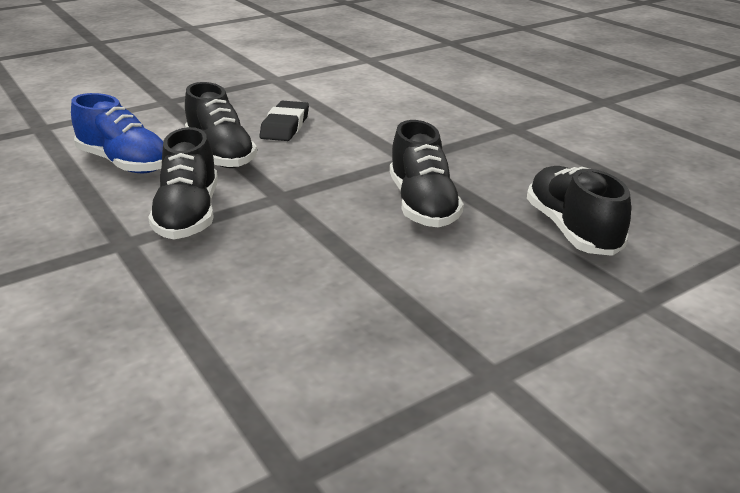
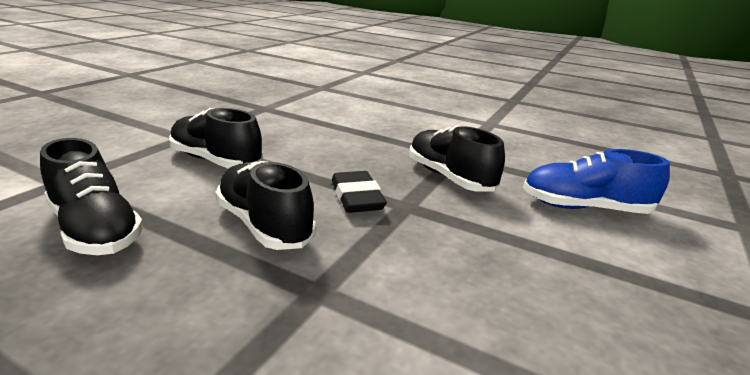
camera: 150 degrees right, 5 degrees down
(221, 154) = (531, 239): black shoe -> black shoe (216, 161)
(285, 126) = (547, 313): black eraser -> black eraser (357, 197)

